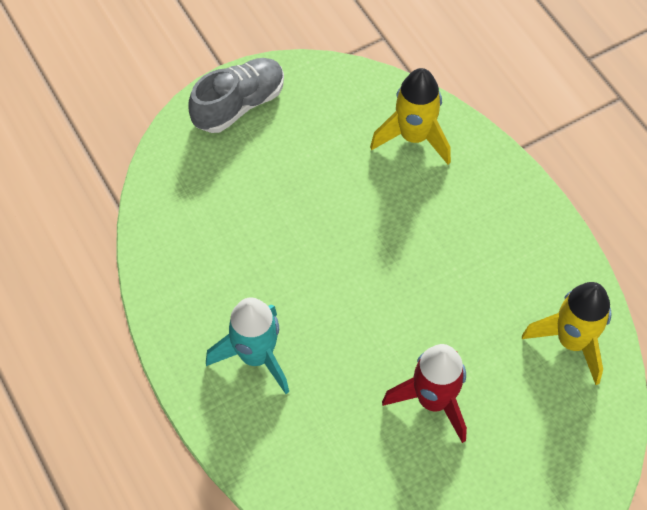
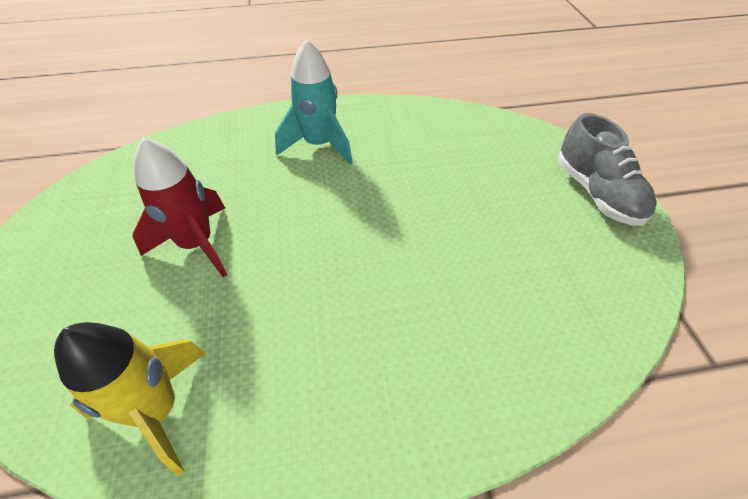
camera: 110 degrees right, 10 degrees down
(414, 137) = (530, 339): yellow rocket -> none

